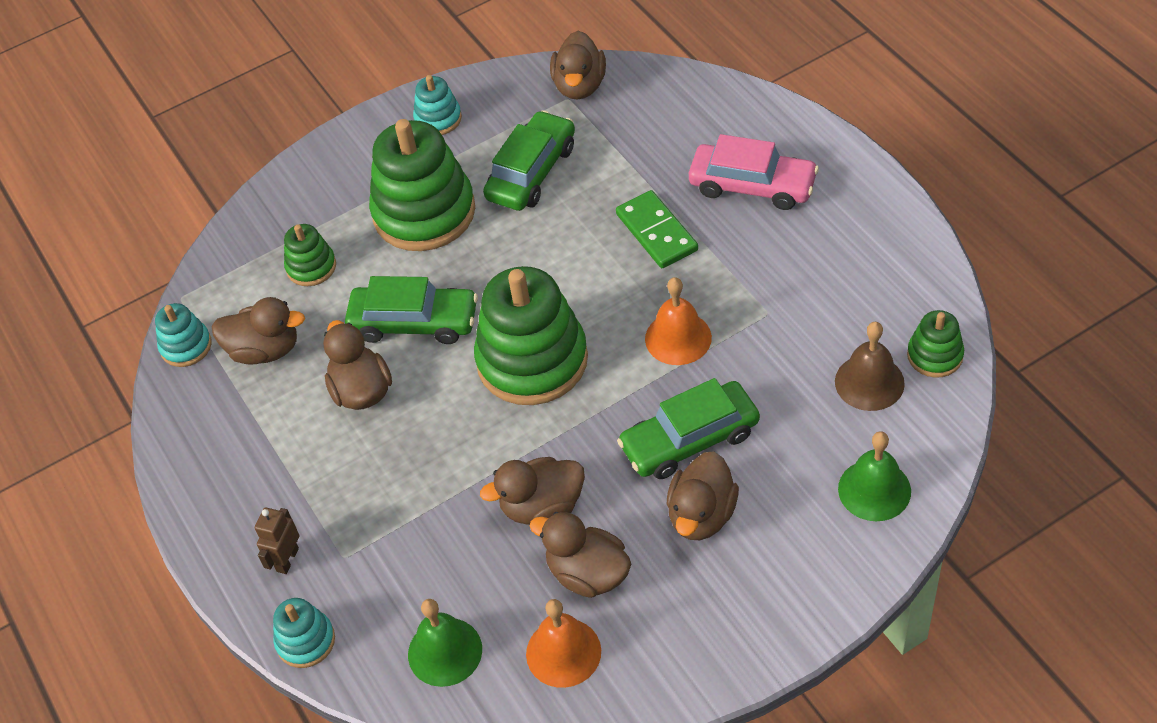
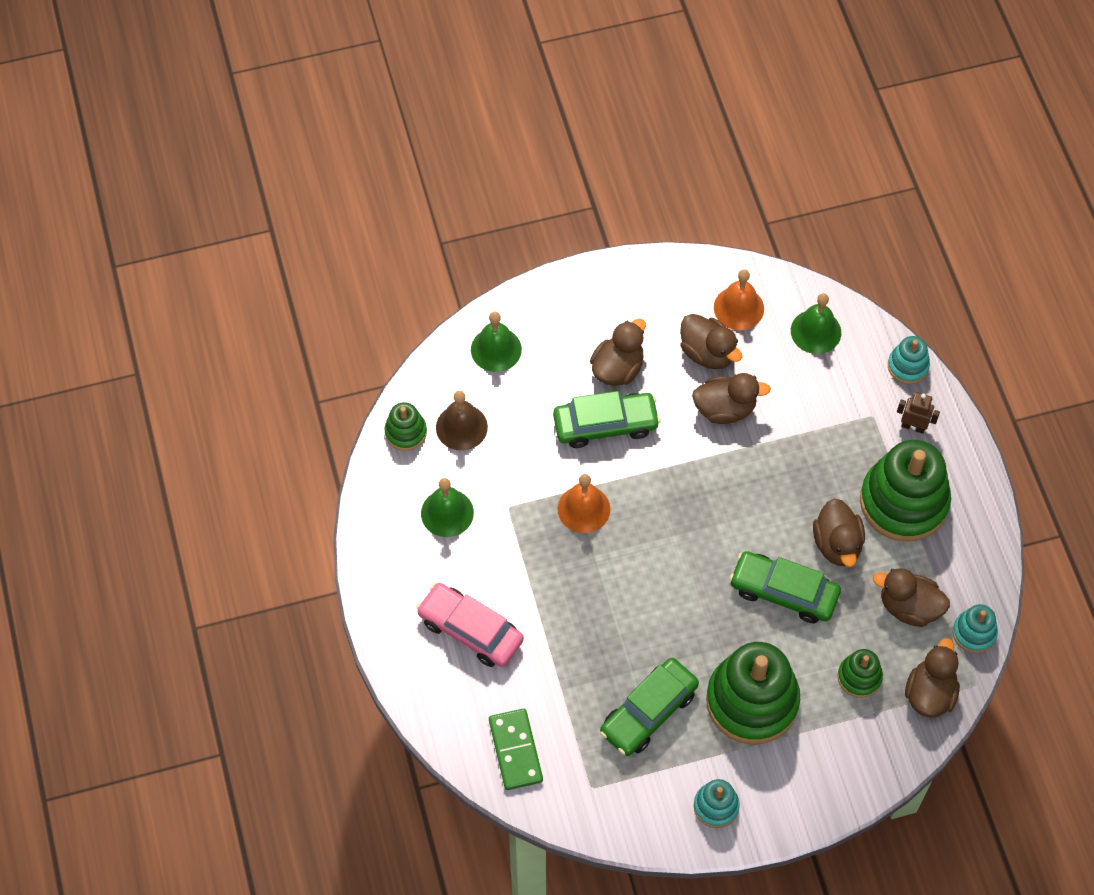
camera: 170 degrees left, 10 degrees up
(287, 559) = (913, 426): brown robot -> brown robot turned 105 degrees counterclockwise
(532, 360) = (699, 526): green stacking toy -> green stacking toy (903, 502)
(579, 86) = (576, 798): brown duck -> brown duck (930, 693)
(656, 232) = (565, 611): green domino -> green domino (515, 750)
(837, 286) = (447, 513): none -> green bell

